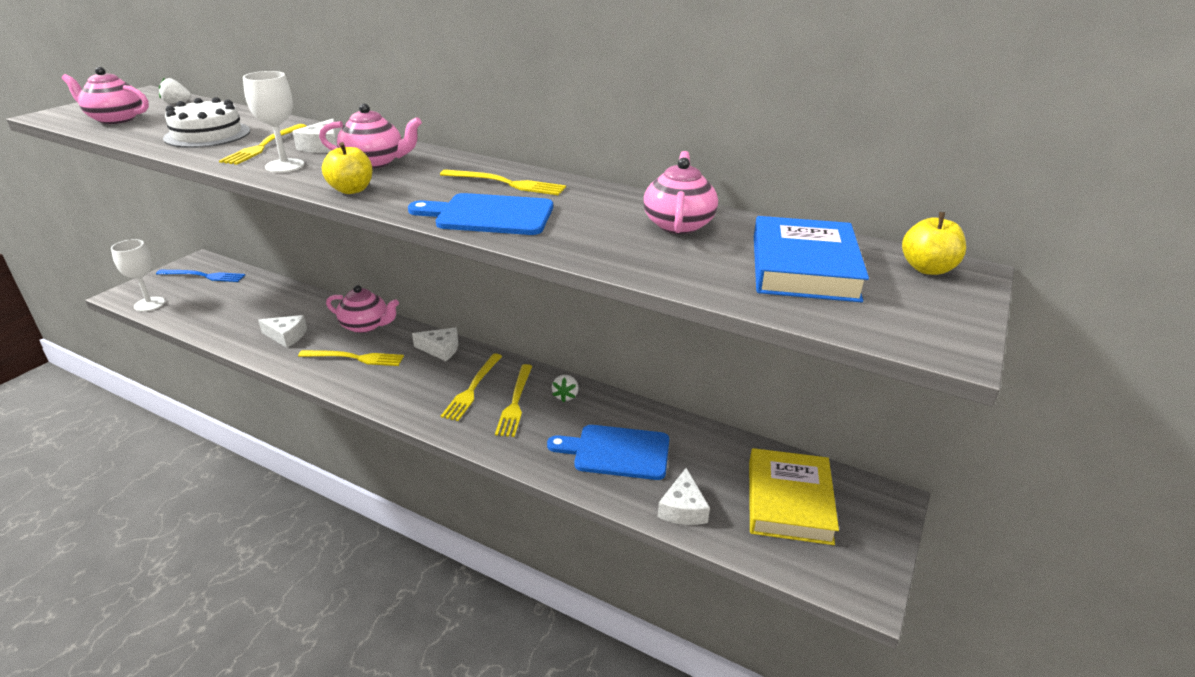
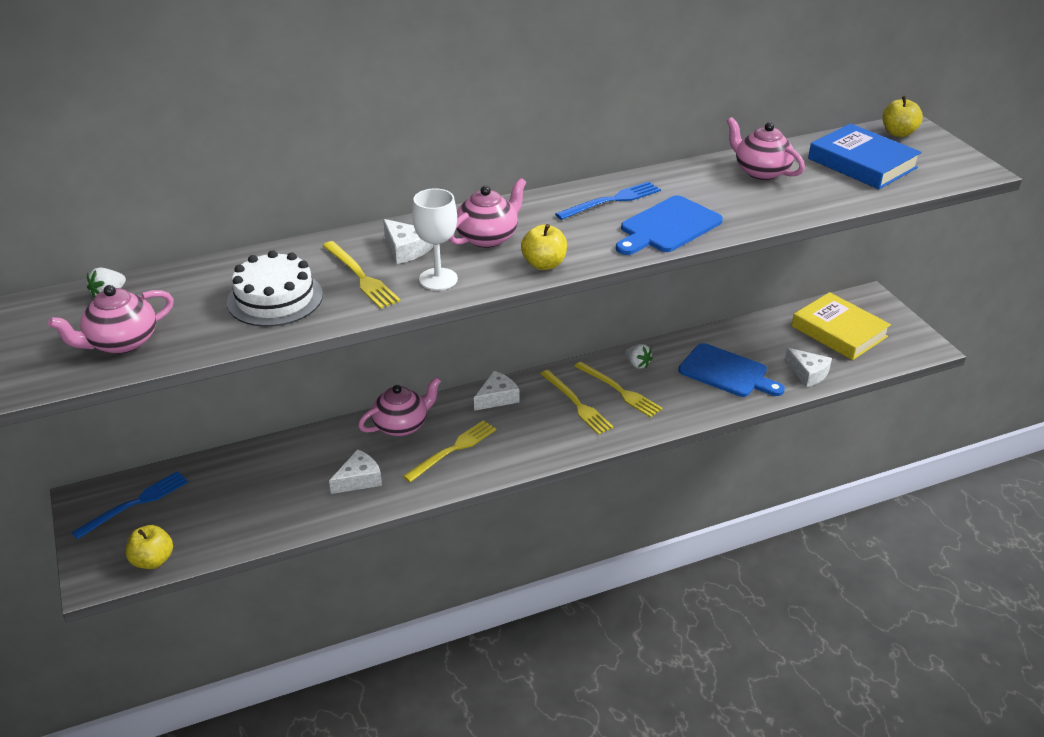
camera: 50 degrees left, 5 degrees up
(149, 304) = (153, 560): white goblet -> yellow apple
(506, 183) = (612, 201): yellow fork -> blue fork
(616, 452) = (727, 372): blue cutting board -> blue cutting board turned 105 degrees counterclockwise

